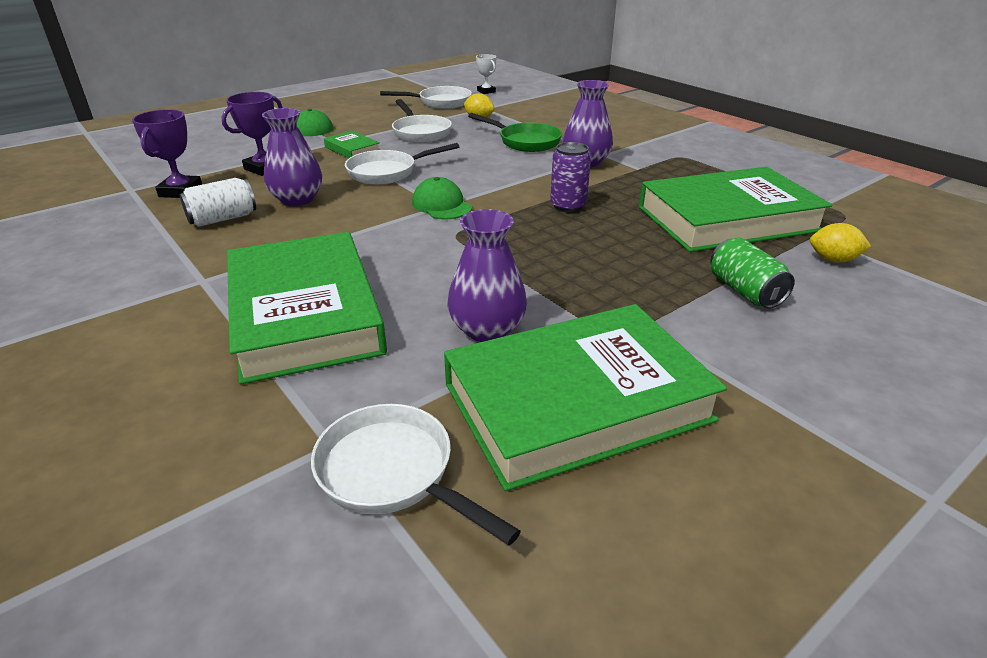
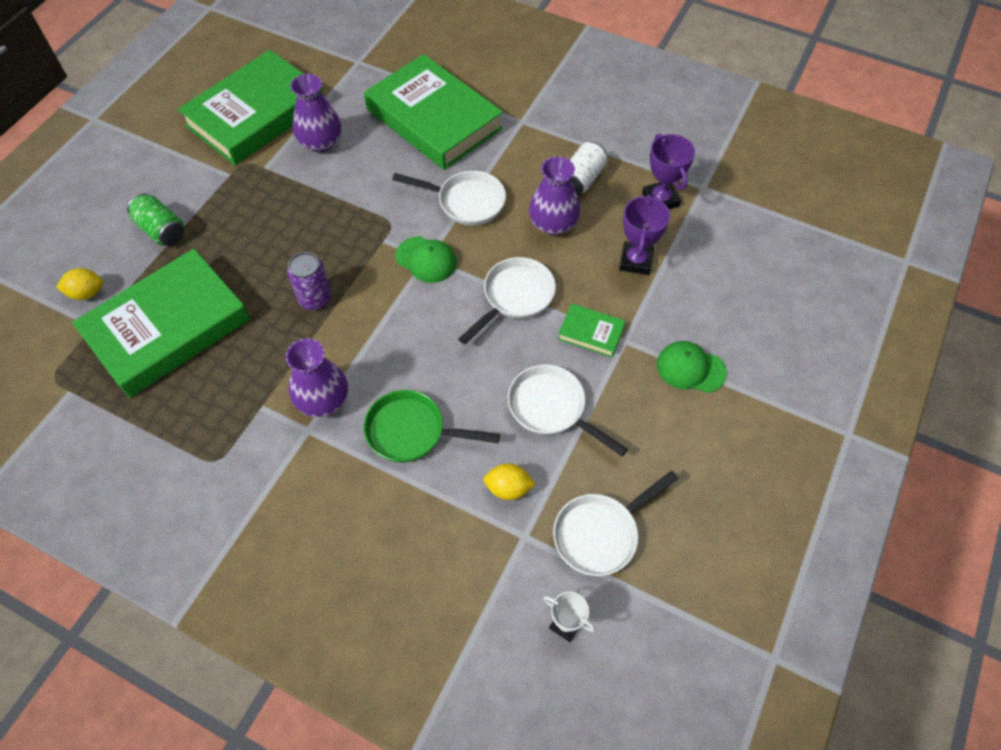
camera: 155 degrees right, 25 degrees up
(392, 473) = (324, 59): white pan -> white pan (466, 202)

